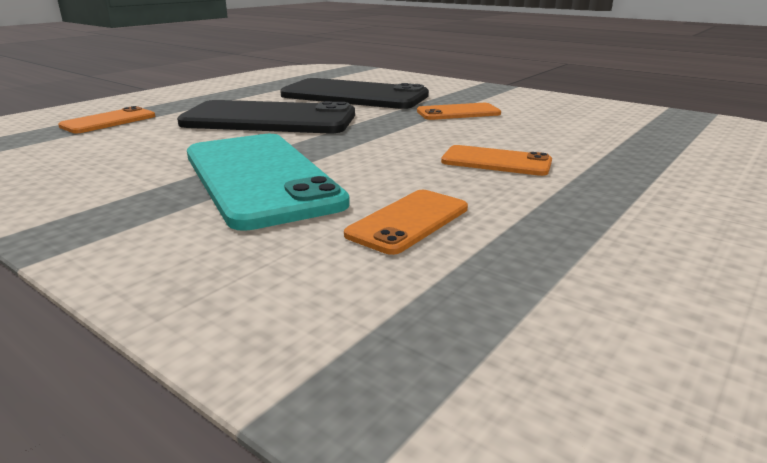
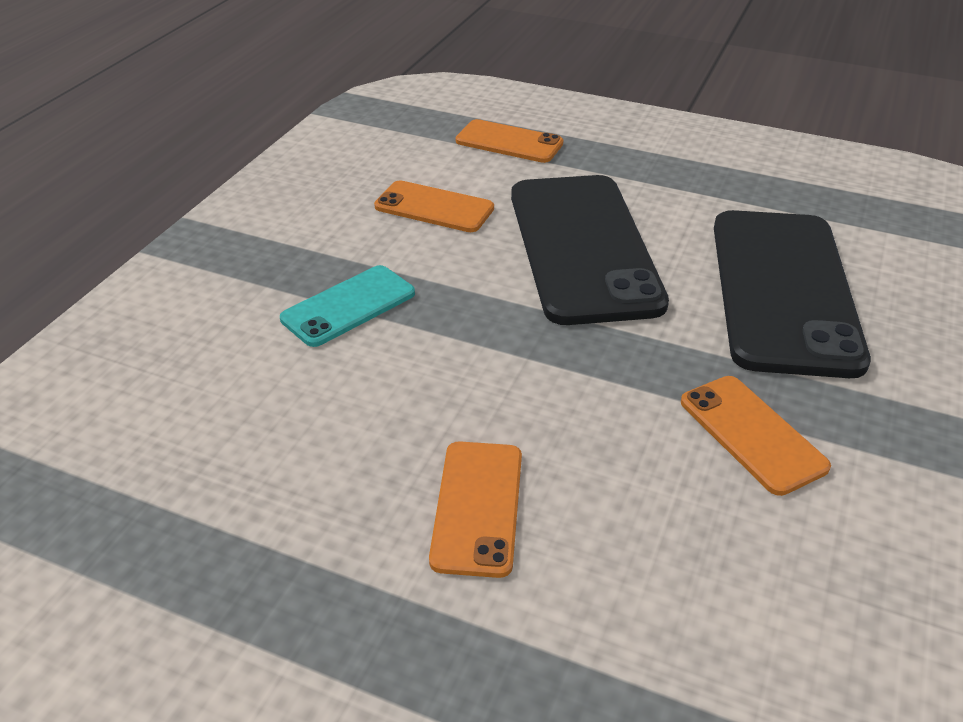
camera: 75 degrees right, 15 degrees up
(259, 178) = (348, 306): turquoise phone -> turquoise phone, size x0.50
(408, 221) = (241, 445): orange phone -> orange phone (434, 207)

